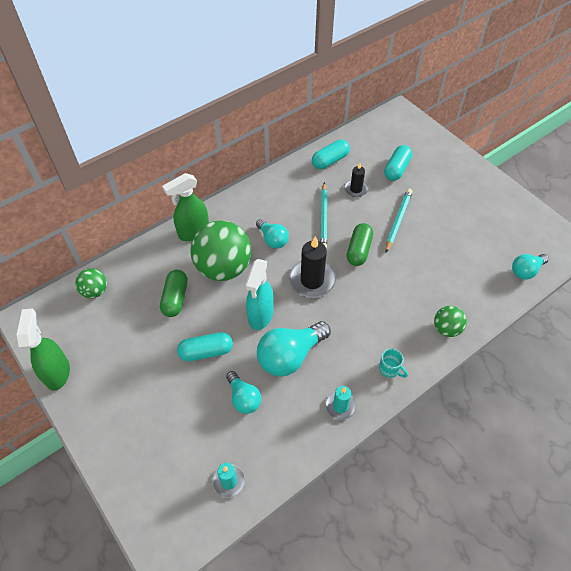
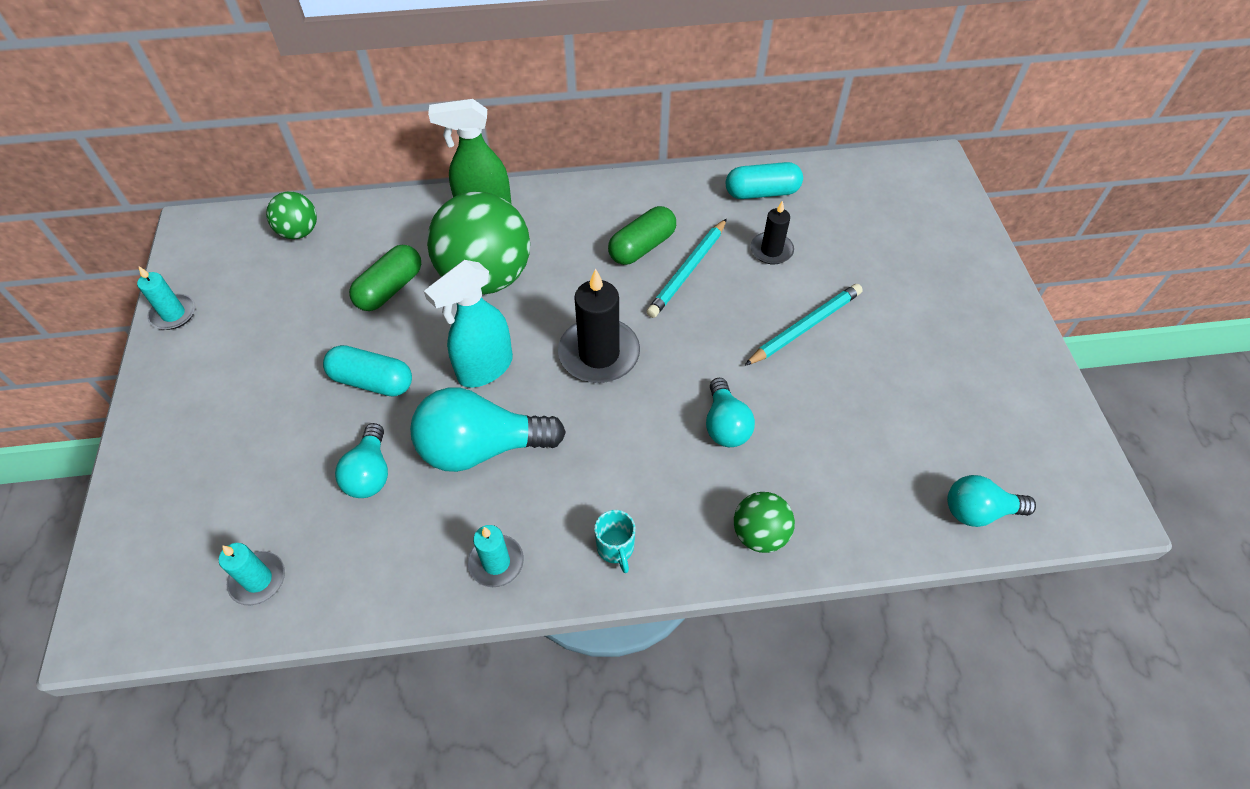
camera: 30 degrees right, 0 degrees up
(57, 372) = (173, 314): green spray bottle -> turquoise candle
(272, 239) = (586, 269): turquoise light bulb -> turquoise light bulb (725, 425)
(358, 250) = (706, 343): green capsule -> green capsule (642, 247)
(396, 169) = (863, 247): turquoise capsule -> none

